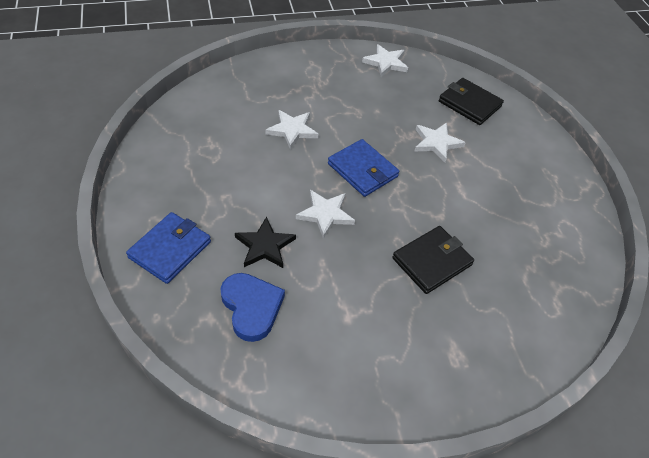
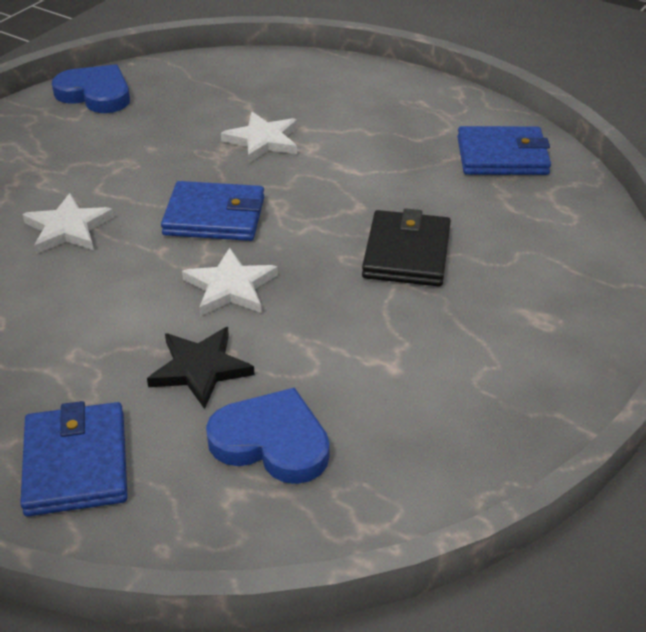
camera: 40 degrees left, 10 degrees down
(386, 62) = (95, 94): white star -> blue heart
(469, 104) = (249, 84): black wallet -> none
(561, 244) = (502, 156): none -> blue wallet

